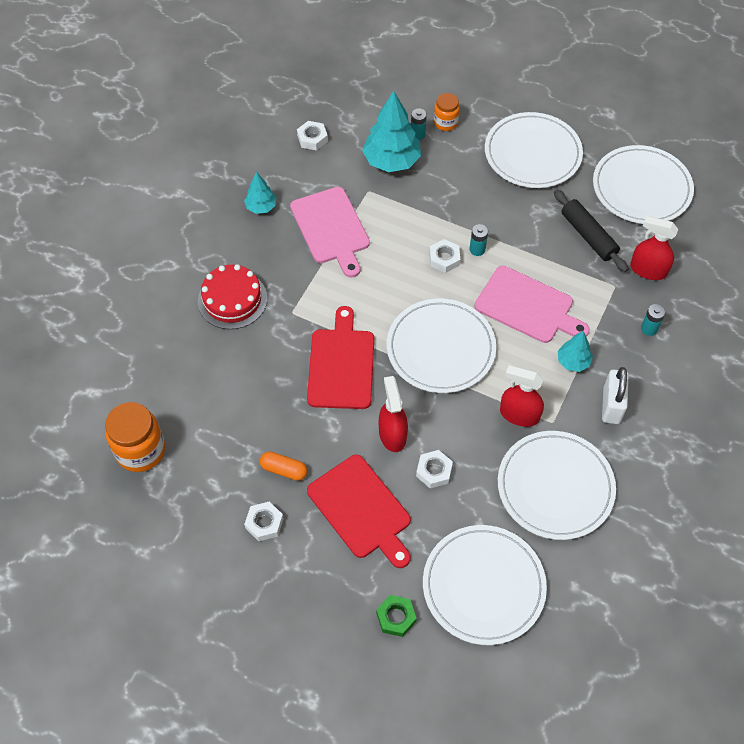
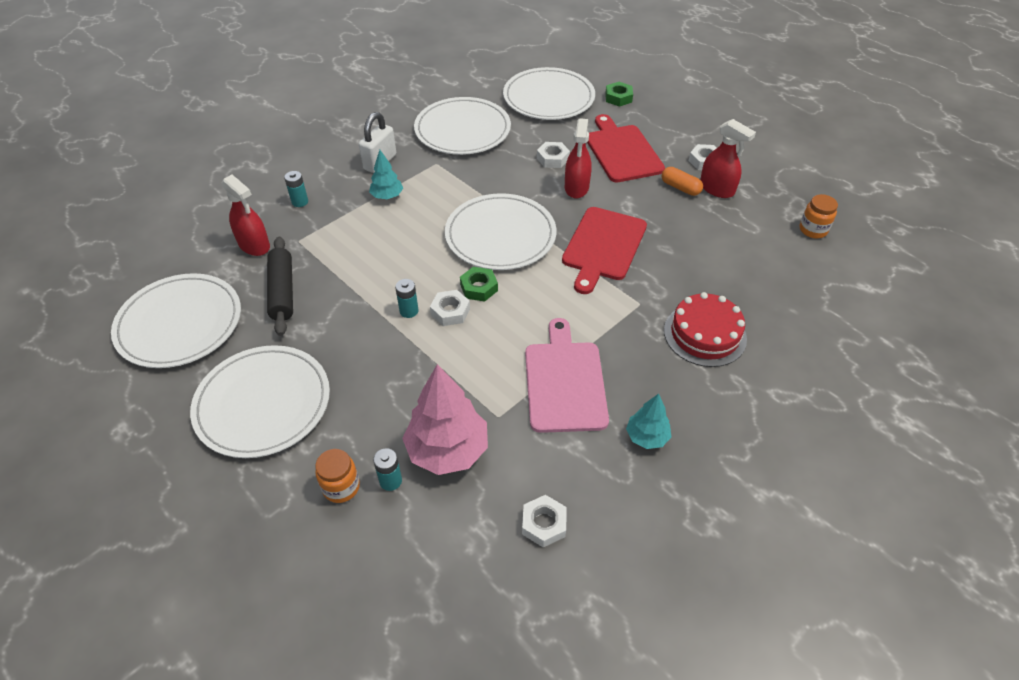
camera: 160 degrees left, 10 degrees down
(141, 450) = (813, 230): orange jar -> orange jar, size x0.59
(391, 161) = (448, 450): turquoise tree -> pink tree
(432, 287) = (479, 288): none -> green nut
(519, 414) = (460, 174): red spray bottle -> red spray bottle (717, 189)
(527, 306) = (395, 246): pink cutting board -> none

